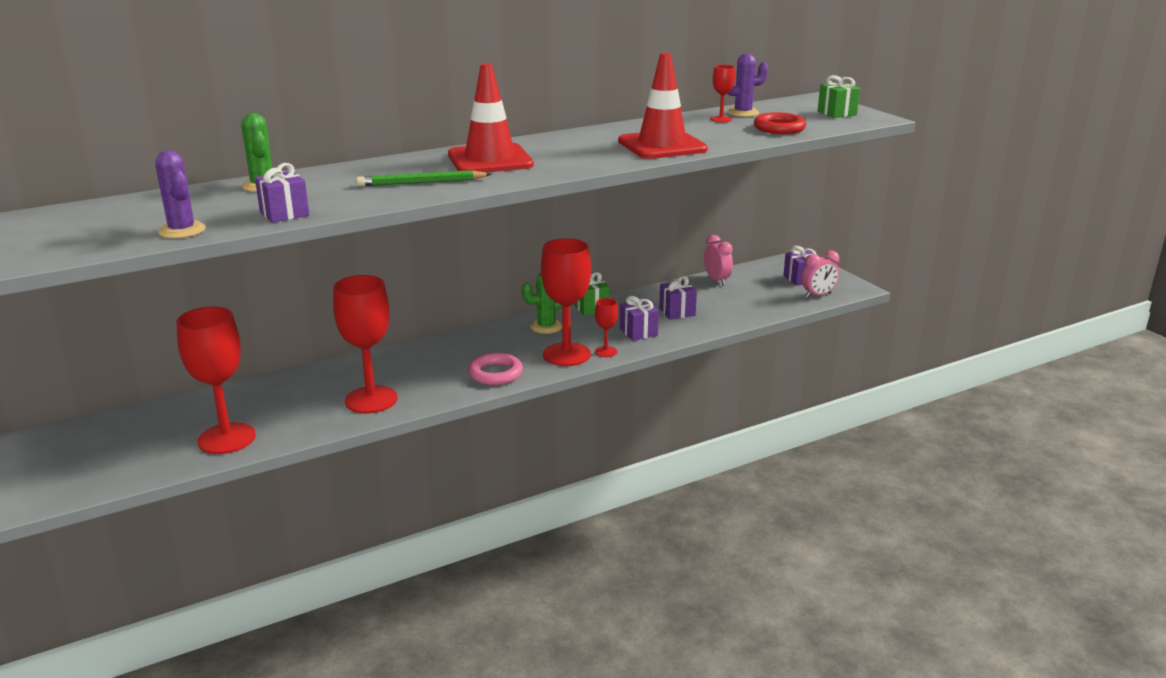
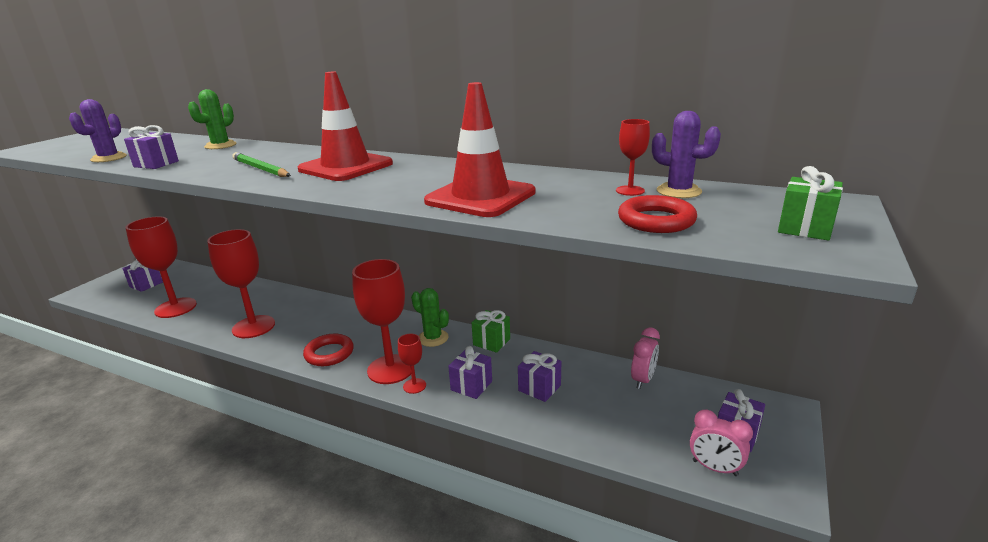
camera: 55 degrees right, 0 degrees up
(100, 452) = (146, 284): none -> purple gift
(495, 373) = (329, 353): pink ring -> red ring

